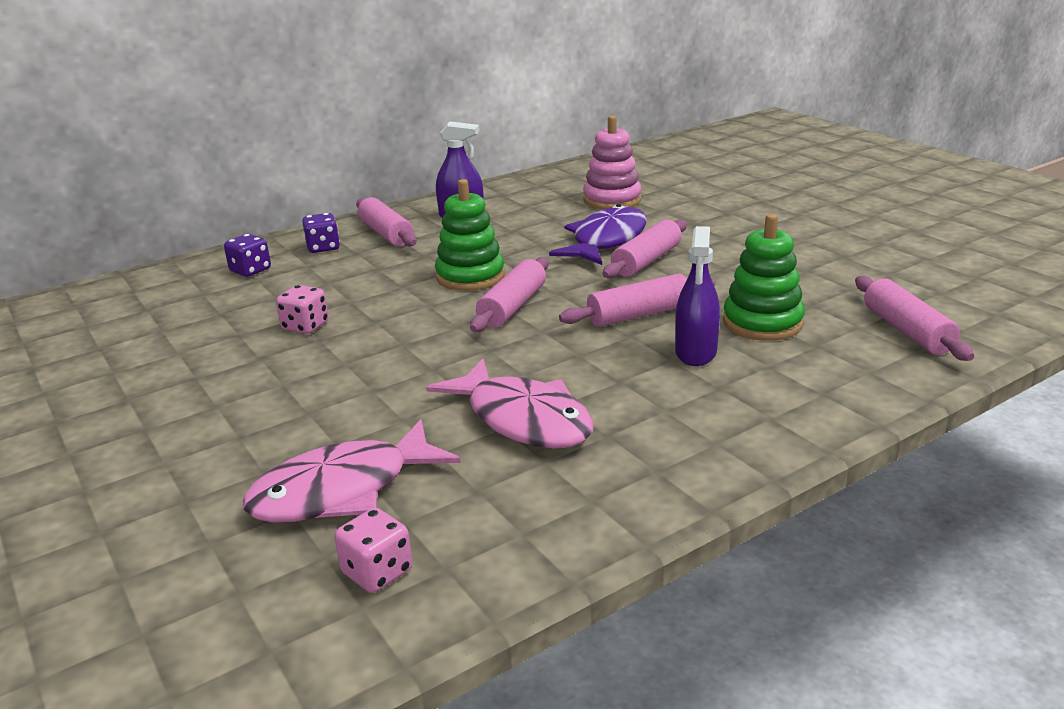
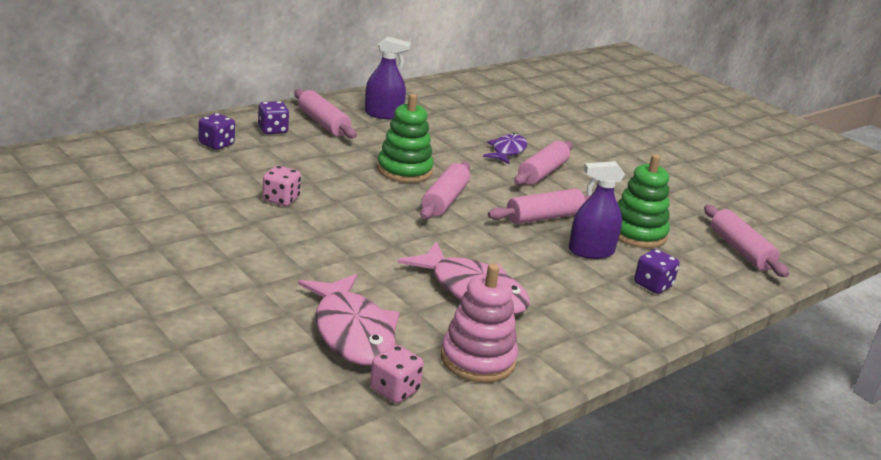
camera: 10 degrees left, 0 degrees up
(343, 490) = (352, 332): pink fish -> pink fish turned 75 degrees counterclockwise
(606, 241) = (507, 151): purple fish -> purple fish, size x0.61
(612, 200) = (505, 114): pink stacking toy -> pink stacking toy (478, 359)
(696, 352) = (591, 251): purple spray bottle -> purple spray bottle turned 75 degrees clockwise
(777, 389) = (653, 285): none -> purple dice

